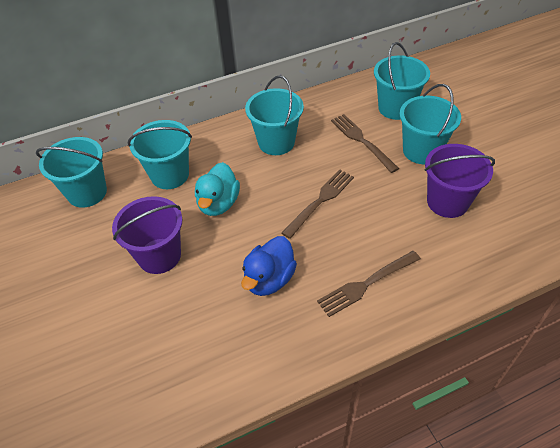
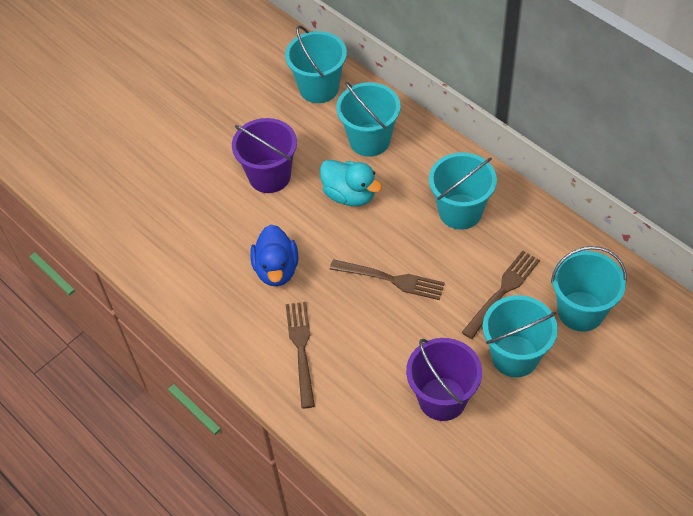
camera: 70 degrees right, 5 degrees up
(218, 204) = (350, 195): turquoise duck -> turquoise duck turned 135 degrees counterclockwise
(269, 279) = (276, 269): blue duck -> blue duck turned 105 degrees counterclockwise
(366, 284) = (301, 349): brown fork -> brown fork turned 45 degrees clockwise

